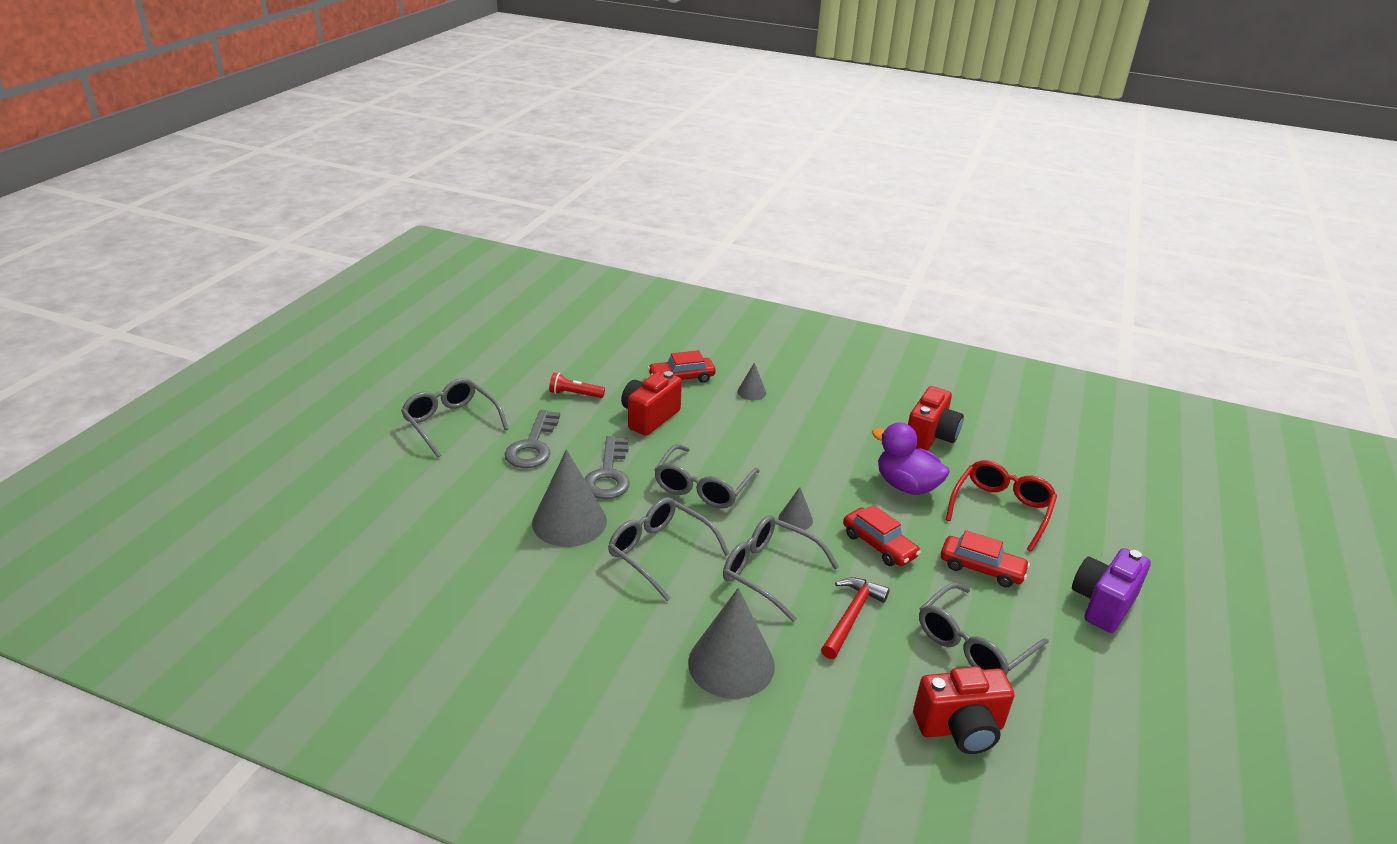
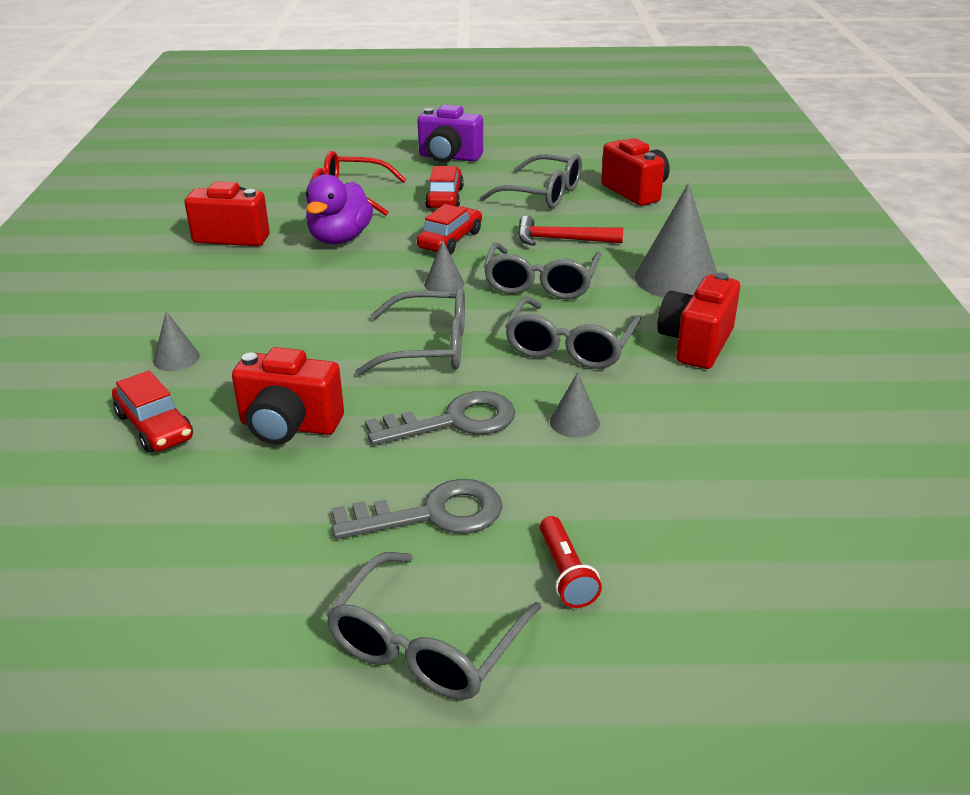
camera: 110 degrees left, 0 degrees up
(569, 521) = (574, 422): grey cone -> grey cone, size x0.47
(575, 394) = (252, 522): red flashlight -> red flashlight (565, 573)
(617, 623) = (696, 344): none -> red camera

